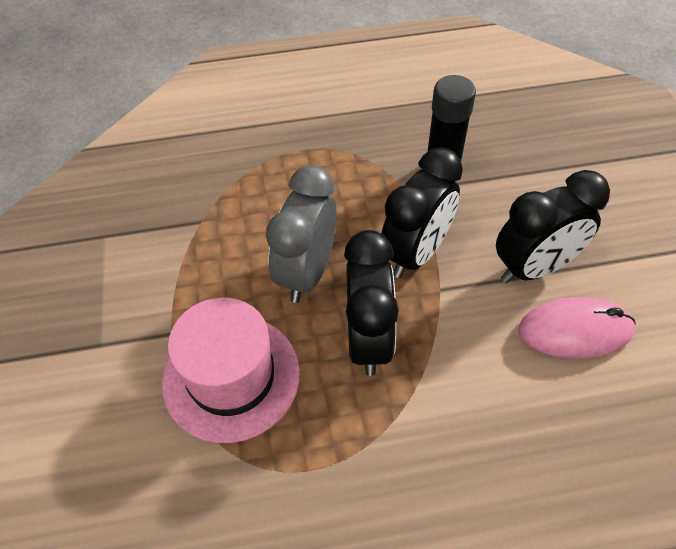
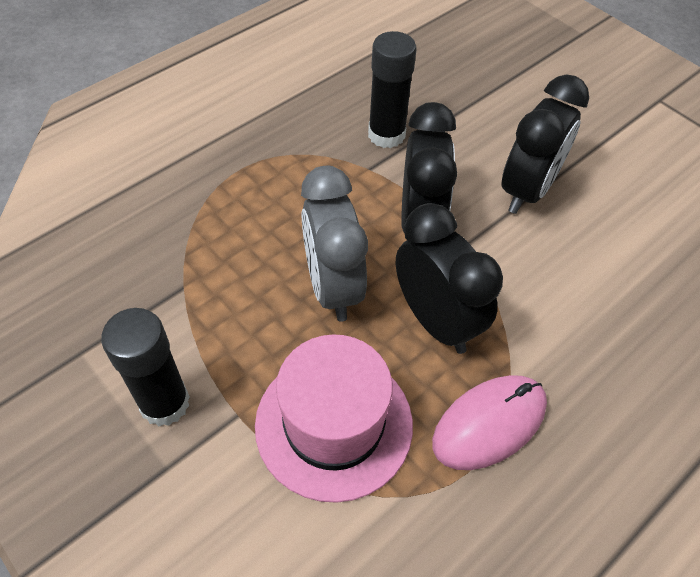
camera: 35 degrees left, 0 degrees up
(130, 299) = (164, 403): none -> black glue stick
(575, 330) = (596, 229): pink mouse -> pink mouse (489, 423)

